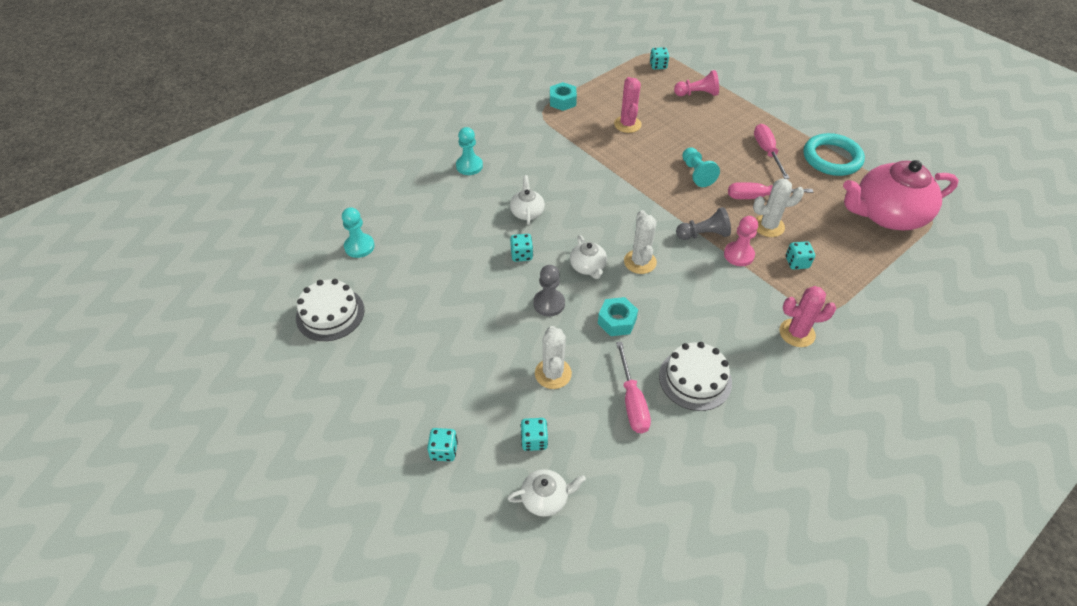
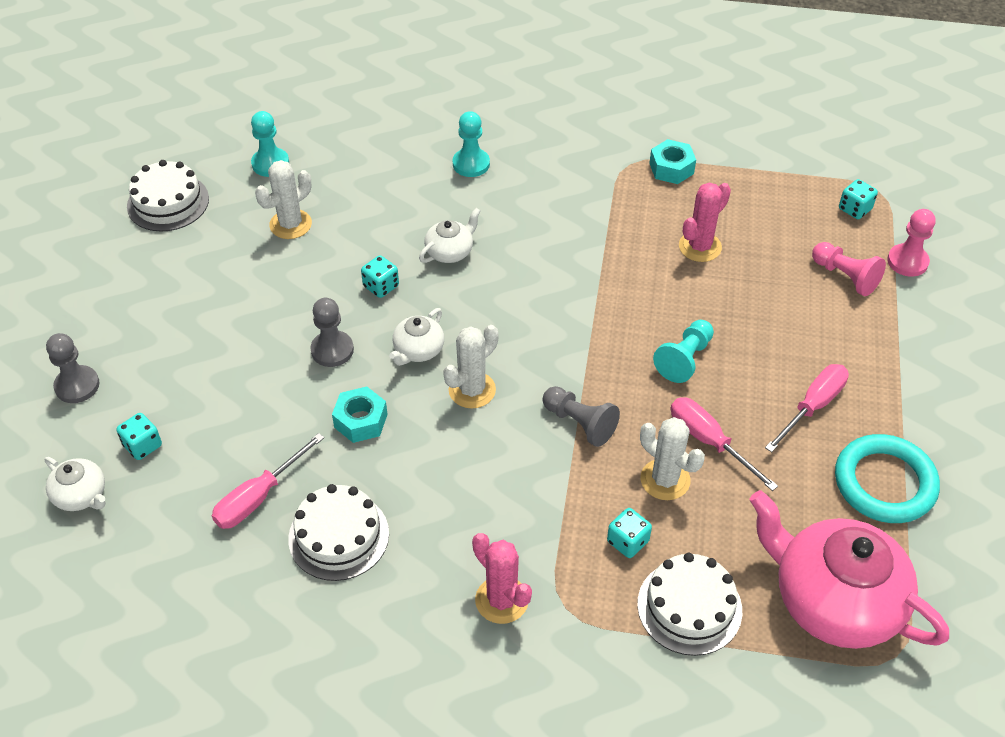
camera: 50 degrees right, 0 degrees up
(444, 451) = (77, 386): turquoise dice -> grey pawn
(553, 373) = (239, 410): white cactus -> white cactus (290, 224)
(738, 255) = (580, 476): pink pawn -> pink pawn (907, 261)
(855, 265) = (689, 607): none -> white cake

